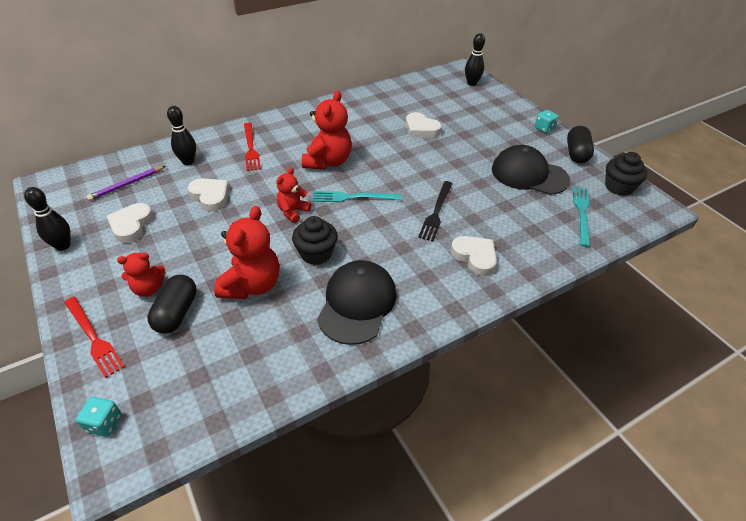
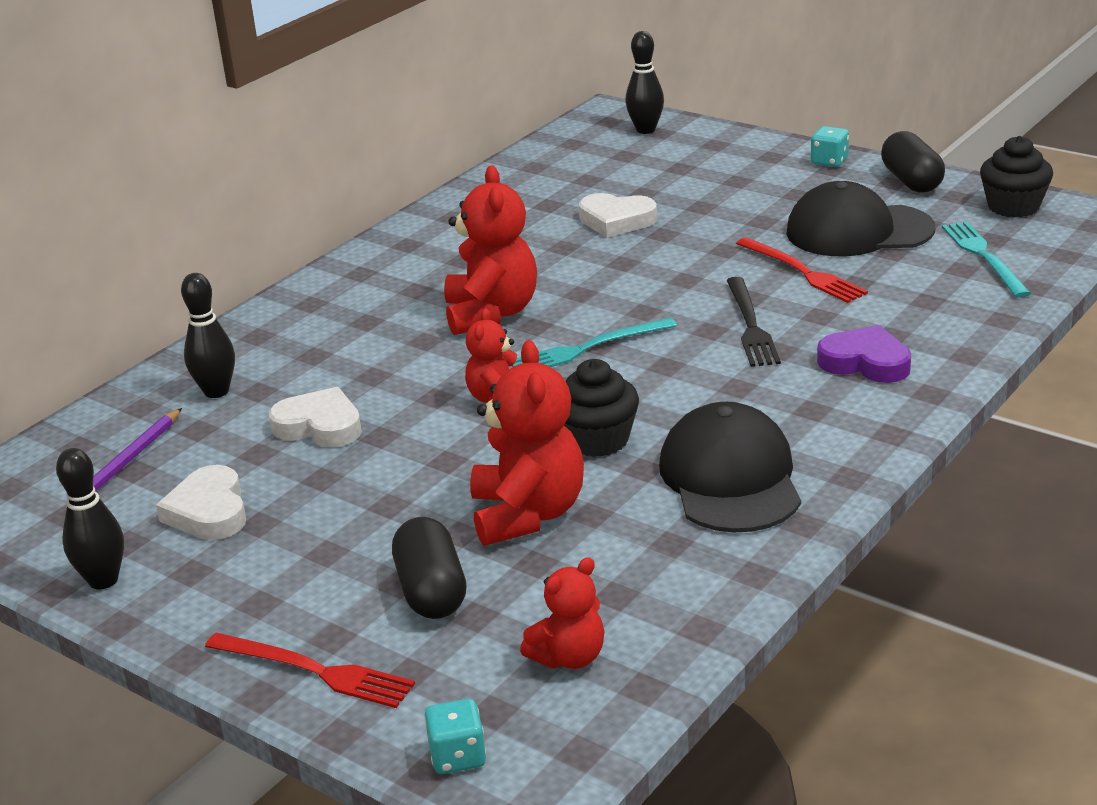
camera: 20 degrees left, 15 degrees down
(148, 289) = (343, 580): red teddy bear -> red teddy bear (569, 657)
(251, 148) = (321, 337): red fork -> red fork (803, 272)
(474, 257) = (865, 362): white heart -> purple heart

